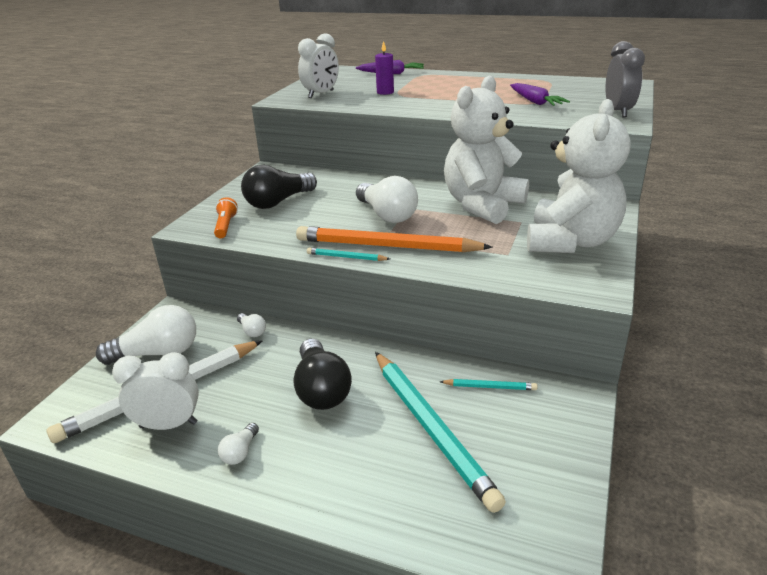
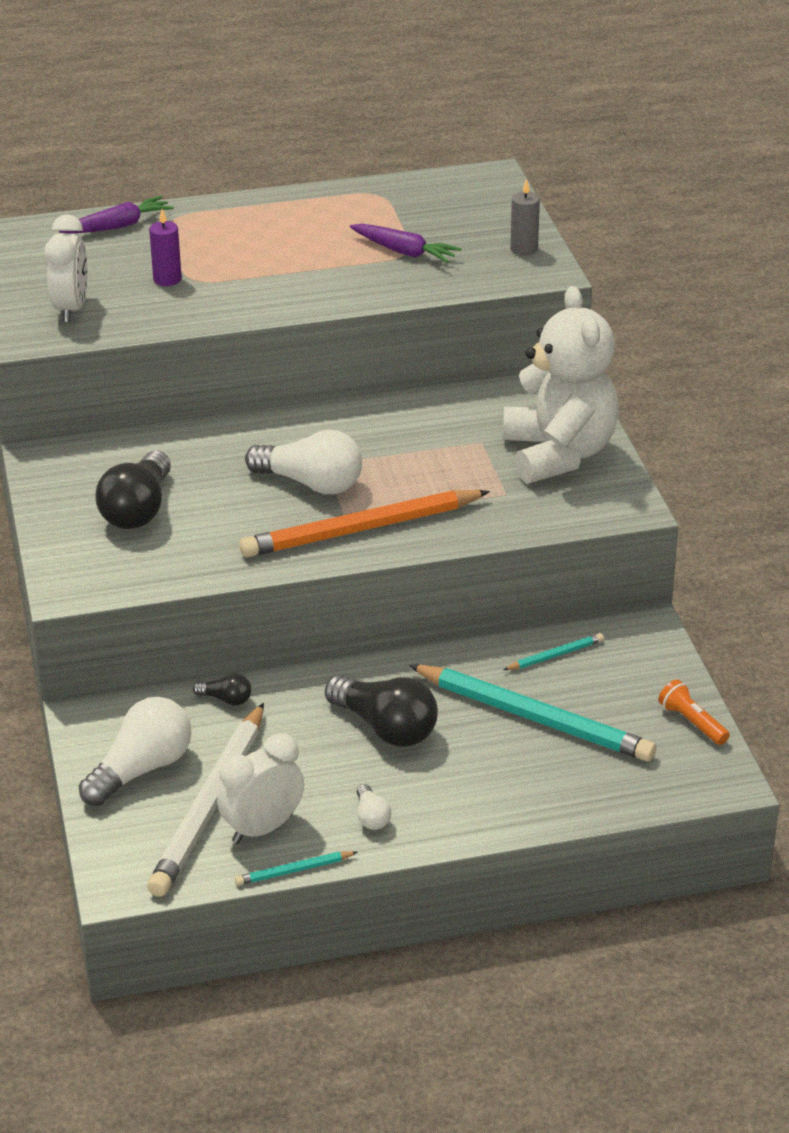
camera: 35 degrees left, 5 degrees up
(226, 226) = (117, 570): orange flashlight -> orange flashlight (692, 723)
(252, 331) = (226, 699): white light bulb -> black light bulb
(346, 257) = (330, 561): turquoise pencil -> turquoise pencil (294, 871)
(482, 205) = (414, 430): white teddy bear -> none
(618, 112) = (524, 249): grey clock -> grey candle

